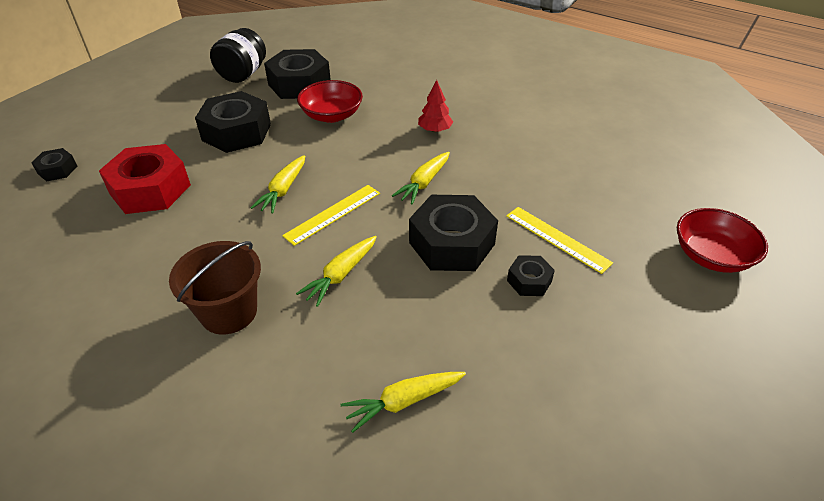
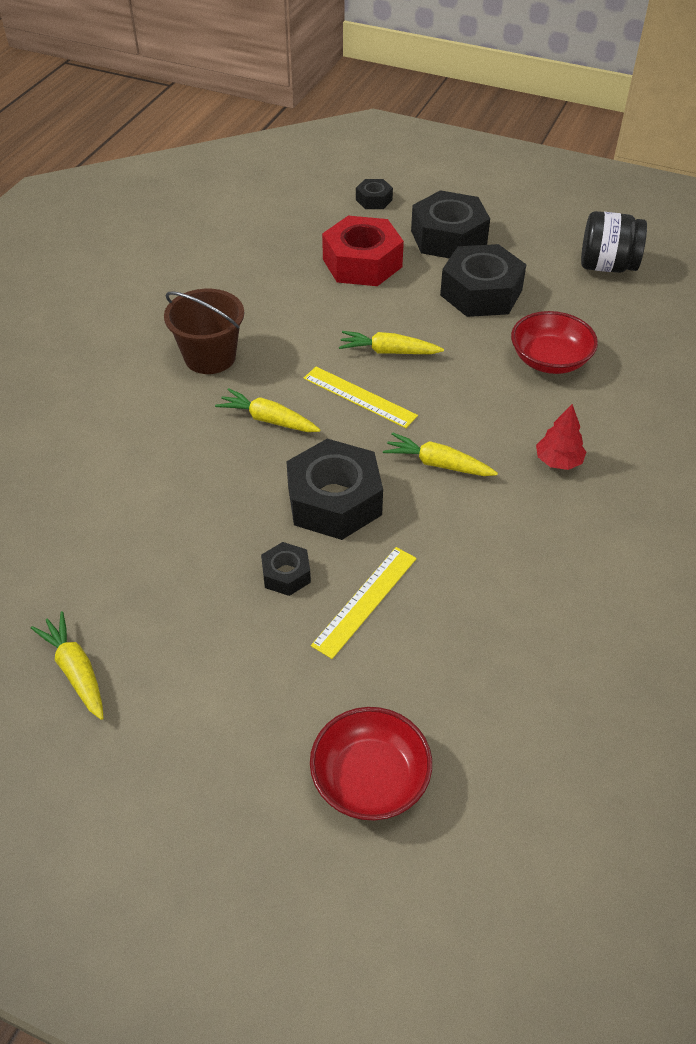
camera: 80 degrees right, 5 degrees up
(299, 84) = (609, 317): black nut -> black nut (448, 237)
(403, 402) = (119, 488): yellow carrot -> yellow carrot (76, 670)

